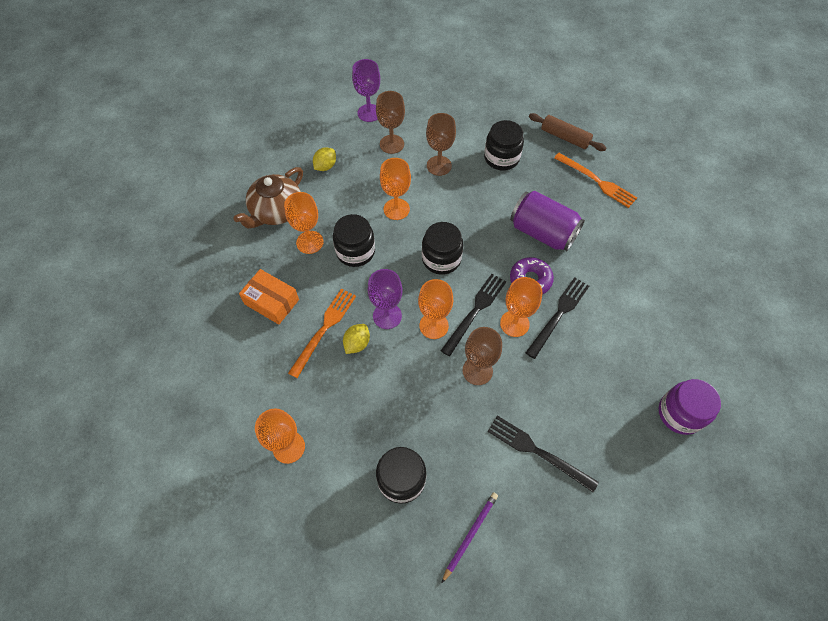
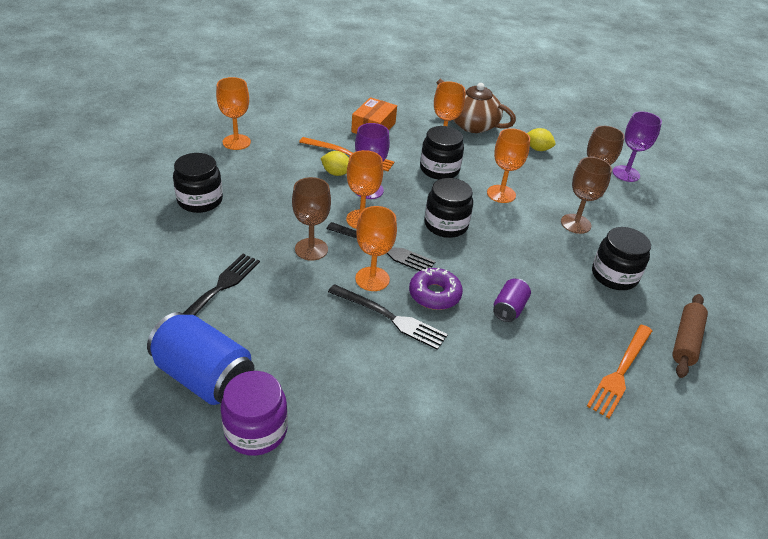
camera: 80 degrees right, 20 degrees down
(470, 535) = (139, 241): purple pencil -> none
(542, 232) = (509, 309): purple can -> purple can, size x0.52
(636, 454) = (204, 377): none -> blue can

